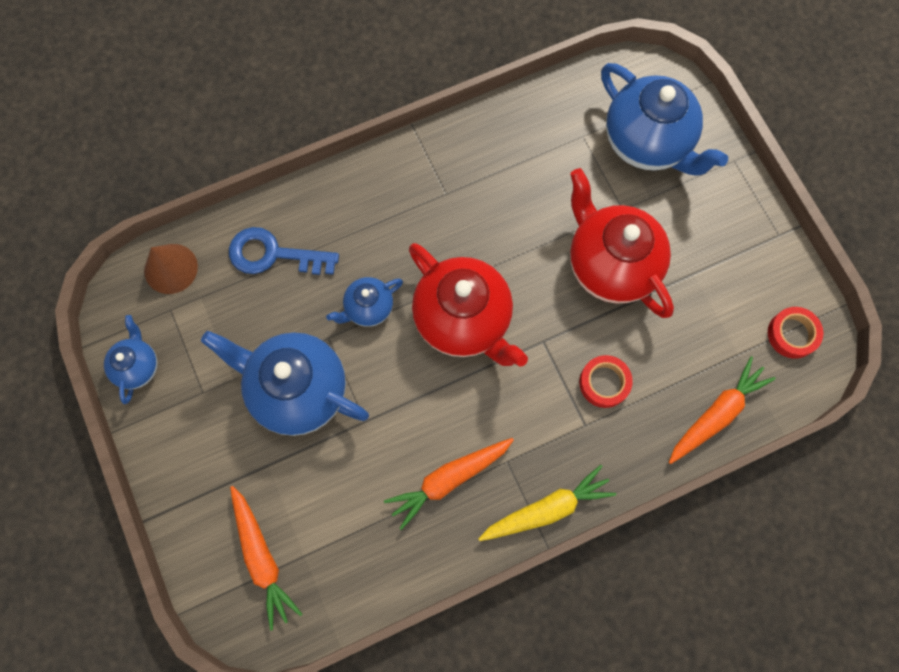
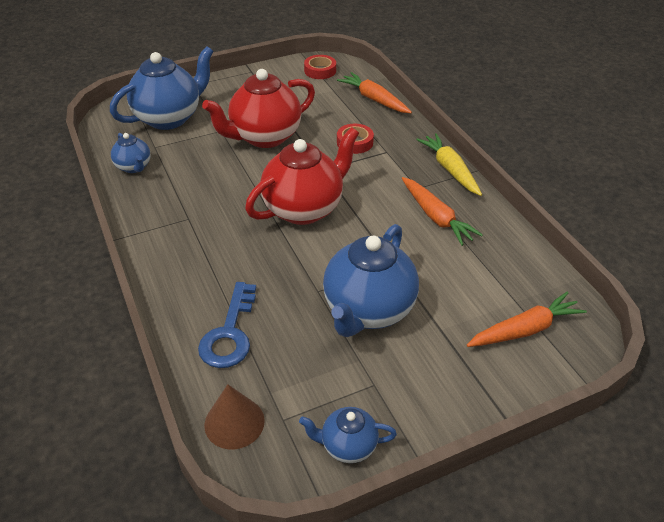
camera: 90 degrees left, 30 degrees down
(368, 308) = (290, 265): blue teapot -> blue teapot (134, 167)

